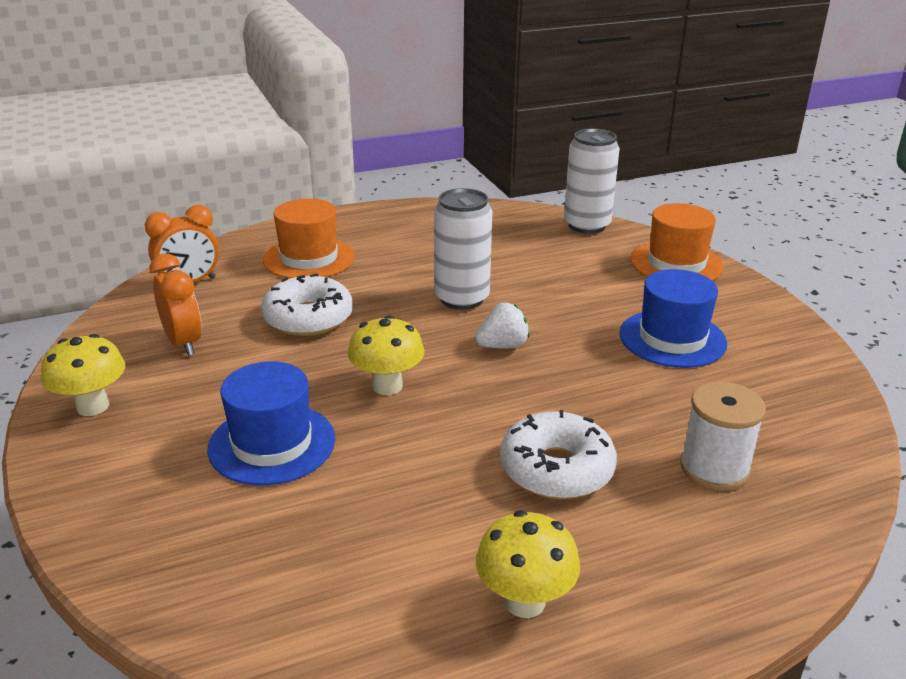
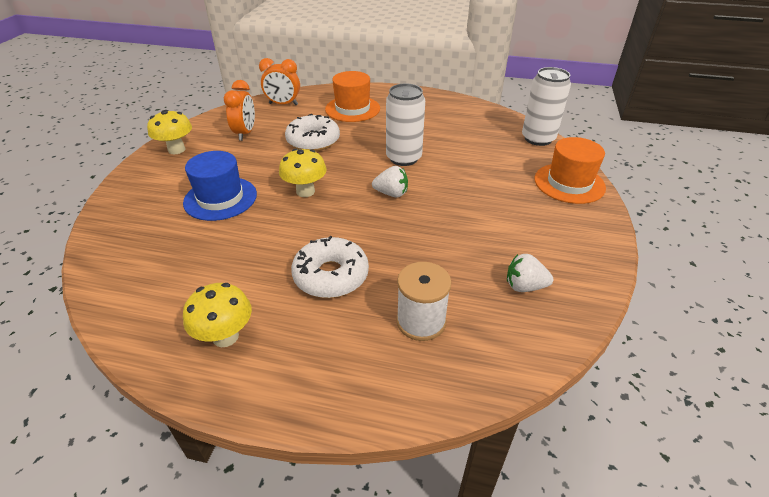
camera: 35 degrees right, 10 degrees up
(672, 338) = (501, 230): blue hat -> none
(763, 385) = (524, 286): none -> white strawberry

